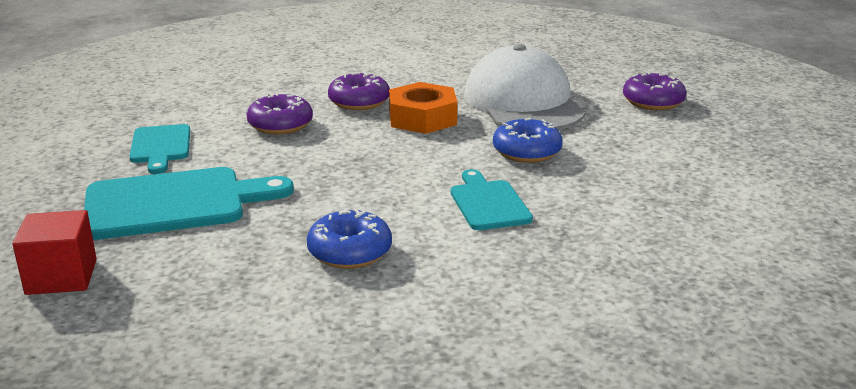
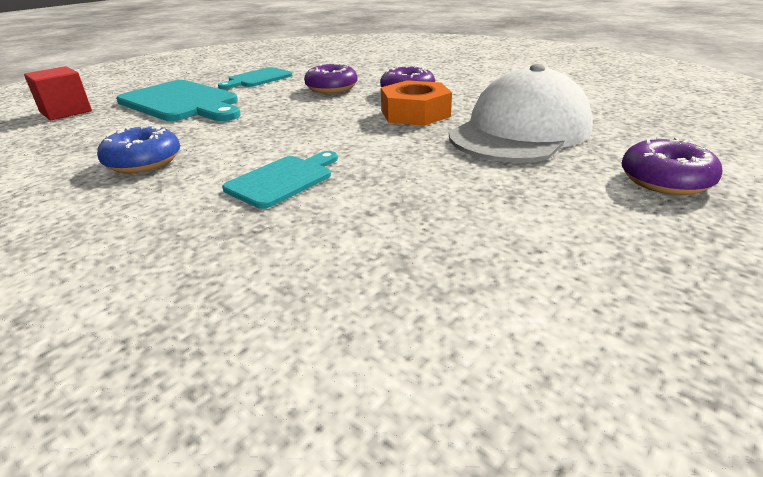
camera: 55 degrees right, 5 degrees up
(526, 152) = (415, 163): blue donut -> none

